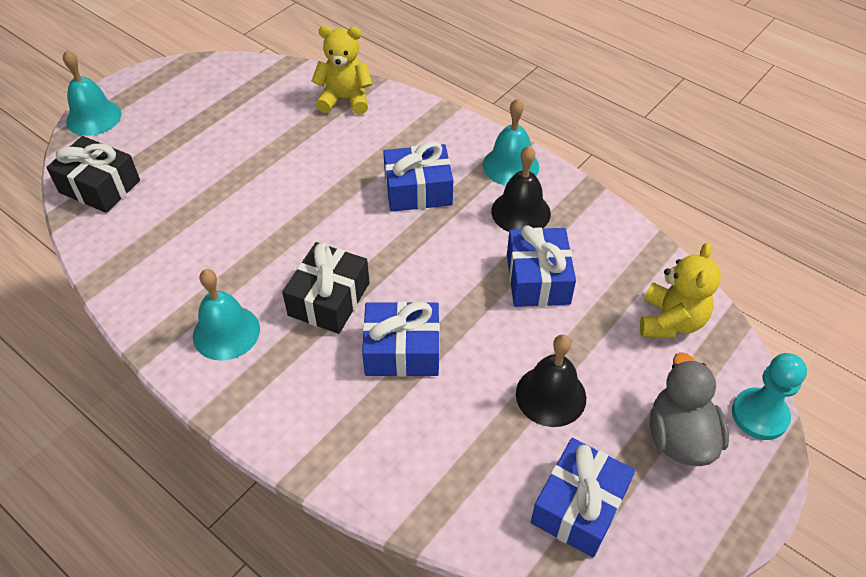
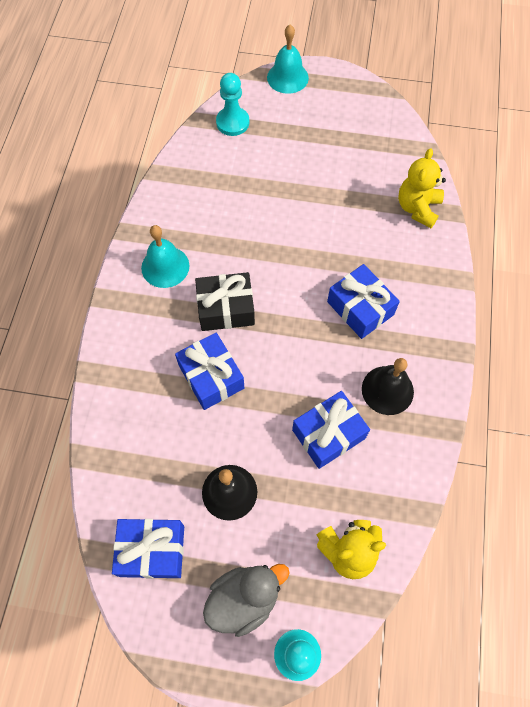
camera: 60 degrees right, 15 degrees up
(99, 186) = (232, 122): black gift -> turquoise pawn
(345, 99) = (417, 208): yellow teddy bear -> yellow teddy bear turned 135 degrees counterclockwise
(510, 166) = (432, 358): turquoise bell -> none

